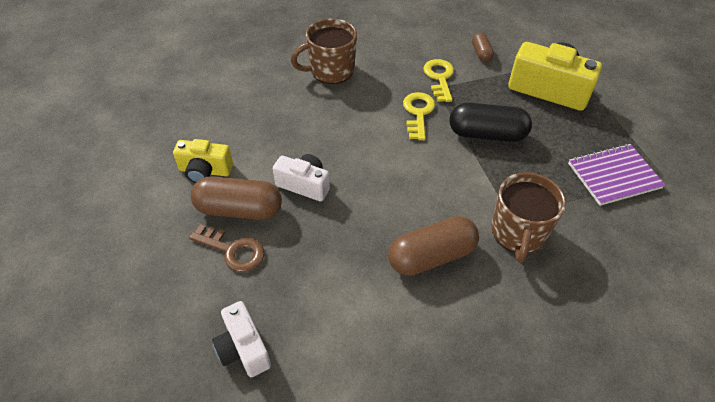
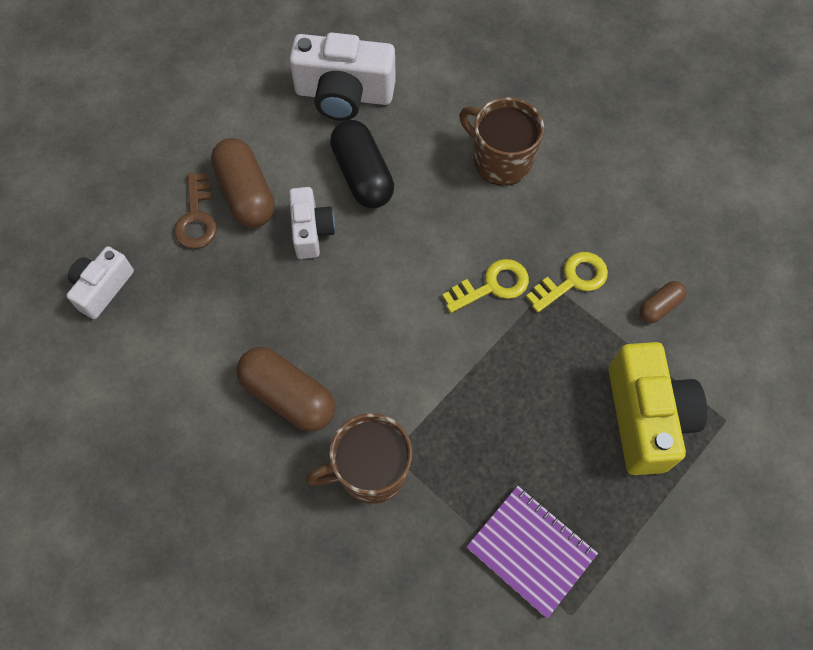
camera: 60 degrees right, 15 degrees up
(205, 171) = (275, 135): yellow camera -> none
(208, 120) = (344, 94): none -> white camera
(487, 134) = (507, 376): black capsule -> black capsule (363, 175)

